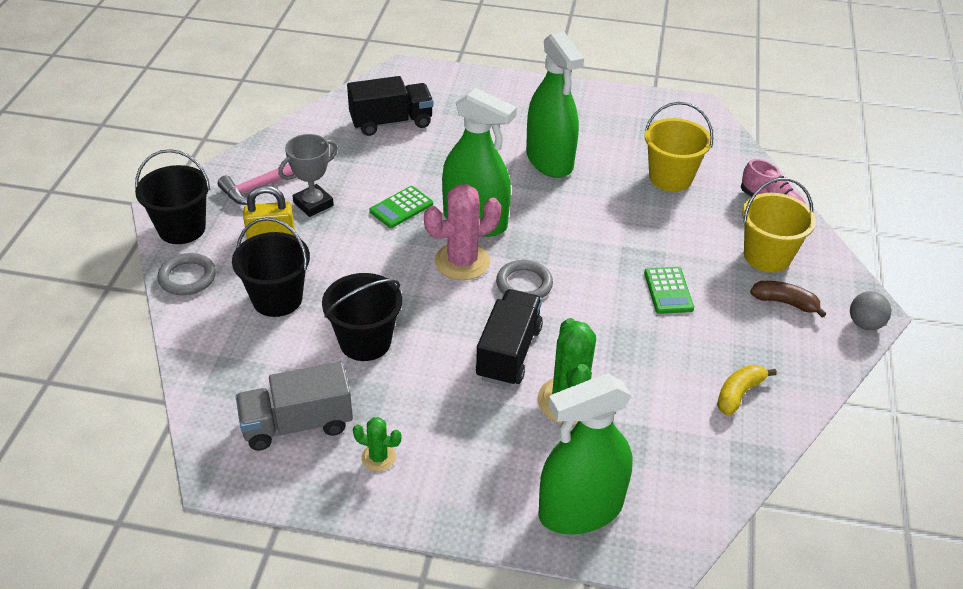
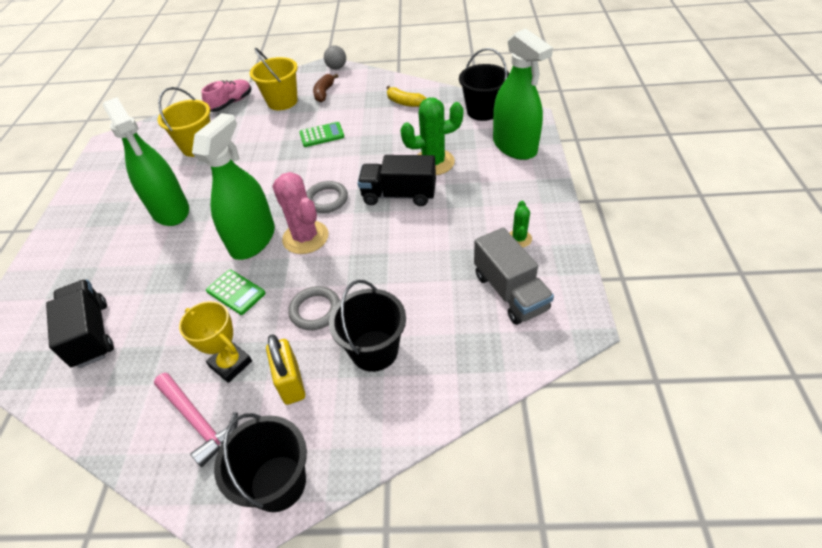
camera: 95 degrees left, 5 degrees up
(187, 277) = (359, 442): grey ring -> grey ring (315, 310)
(313, 204) = (231, 364): grey trophy -> yellow trophy
(365, 342) = (410, 274): black bucket -> black bucket (483, 111)
(549, 160) = (170, 210): green spray bottle -> green spray bottle turned 90 degrees clockwise

